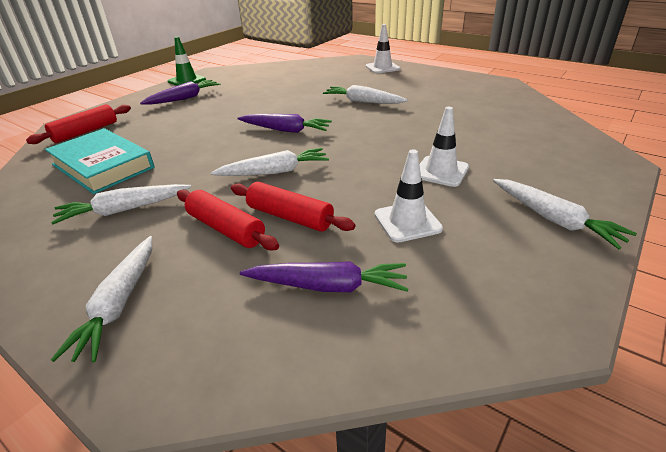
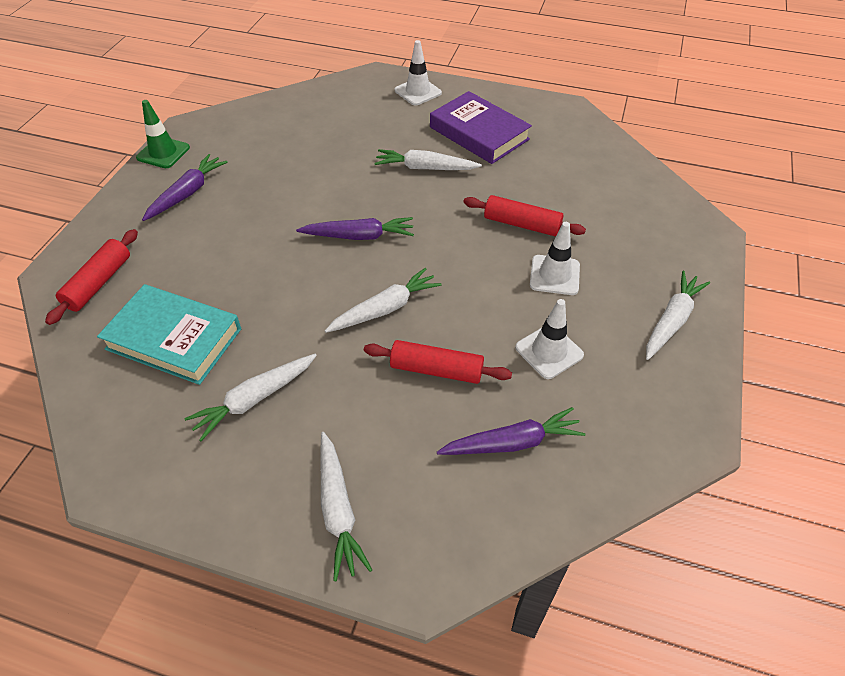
camera: 20 degrees left, 15 degrees up
(226, 229) = (382, 399): red rolling pin -> red rolling pin (522, 224)
(417, 89) = (479, 133): none -> purple book
(554, 219) = (671, 321): white carrot -> white carrot turned 90 degrees counterclockwise

